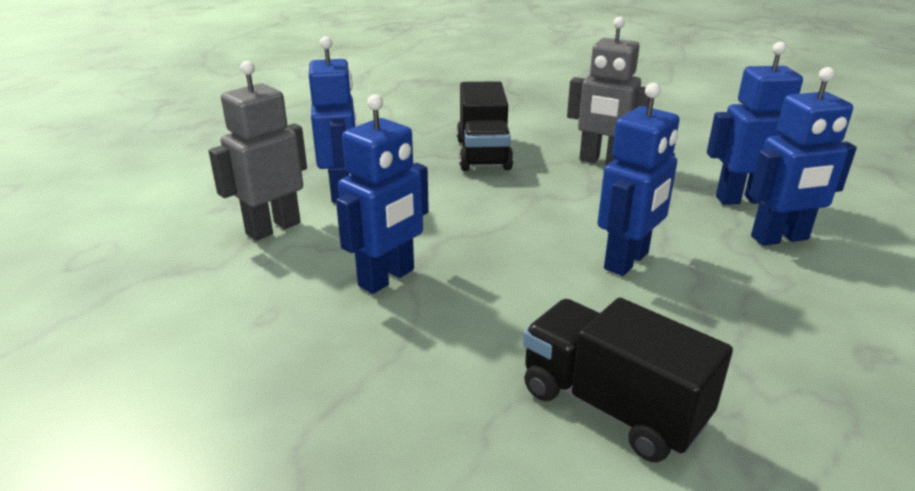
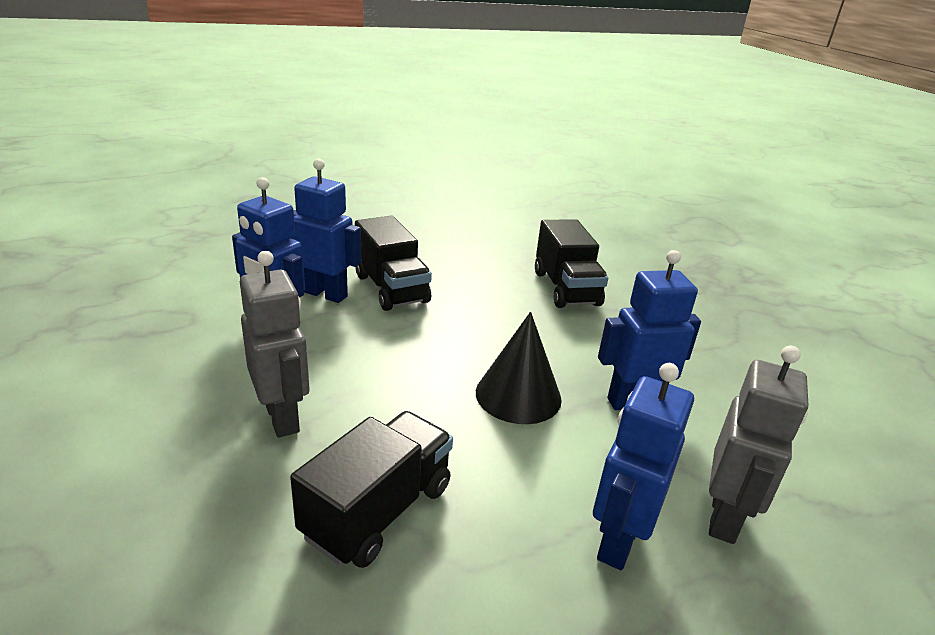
camera: 145 degrees left, 0 degrees up
(273, 228) = (724, 518): grey robot -> grey robot turned 60 degrees counterclockwise
(488, 237) = (518, 395): none -> black cone
(627, 261) = (447, 330): blue robot -> none
(756, 276) = (391, 289): none -> black truck

